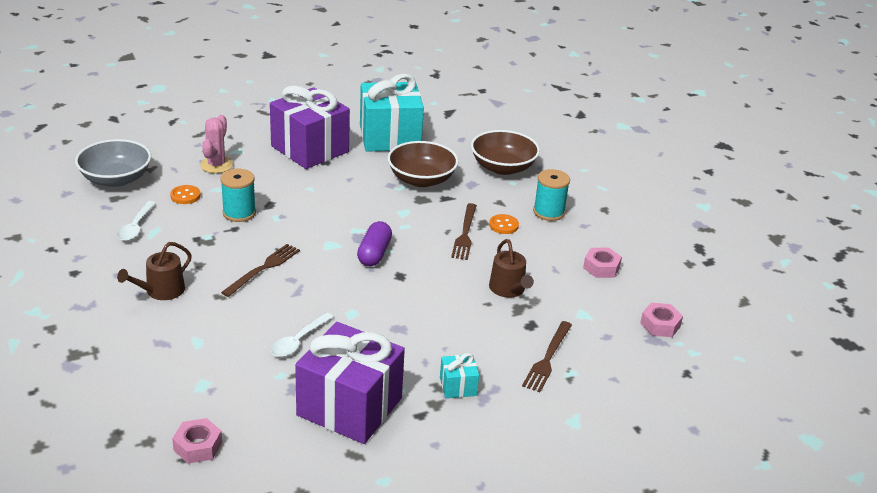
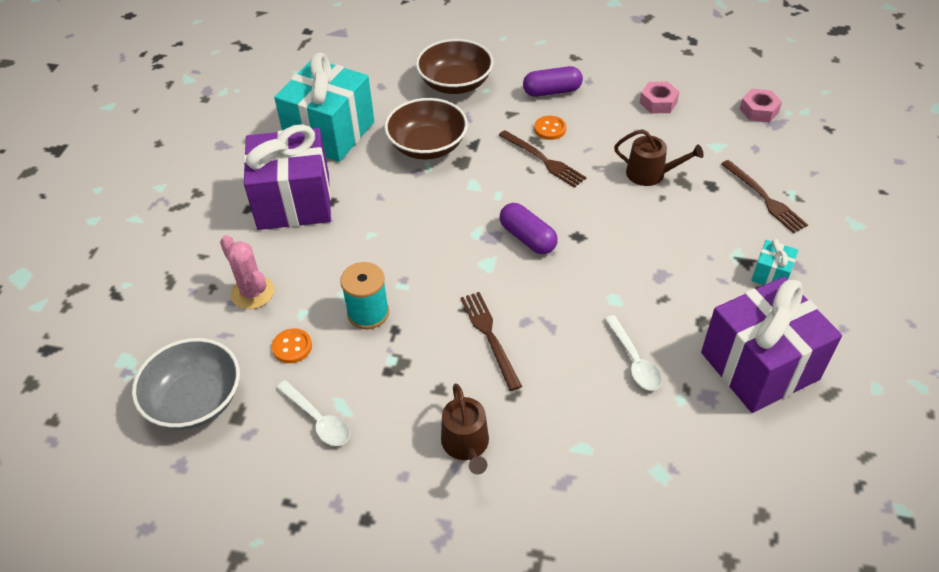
camera: 50 degrees left, 15 degrees up
(198, 446) = (759, 517): pink nut -> none
(549, 212) = (552, 91): turquoise spool -> purple capsule

